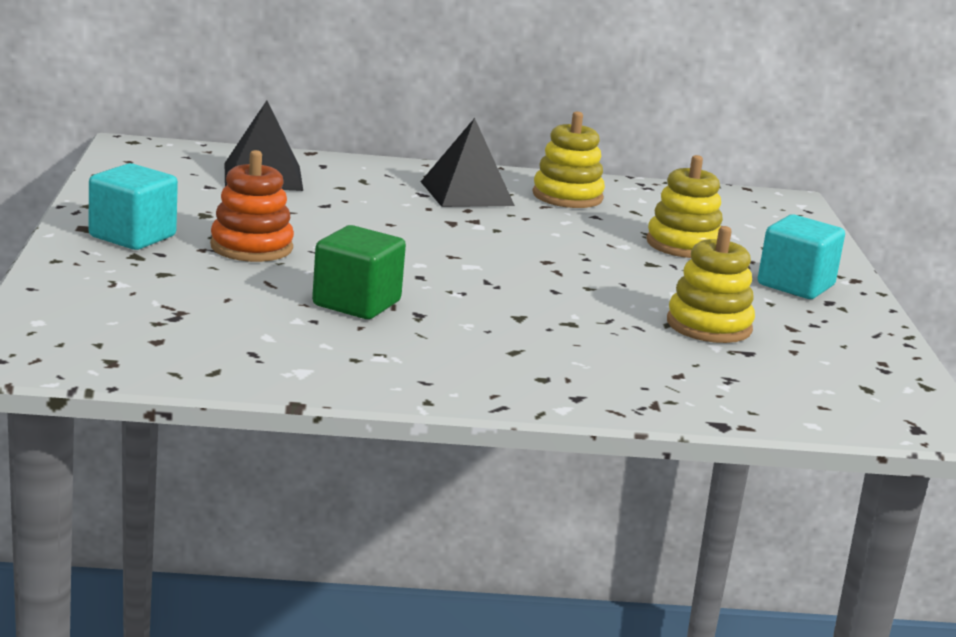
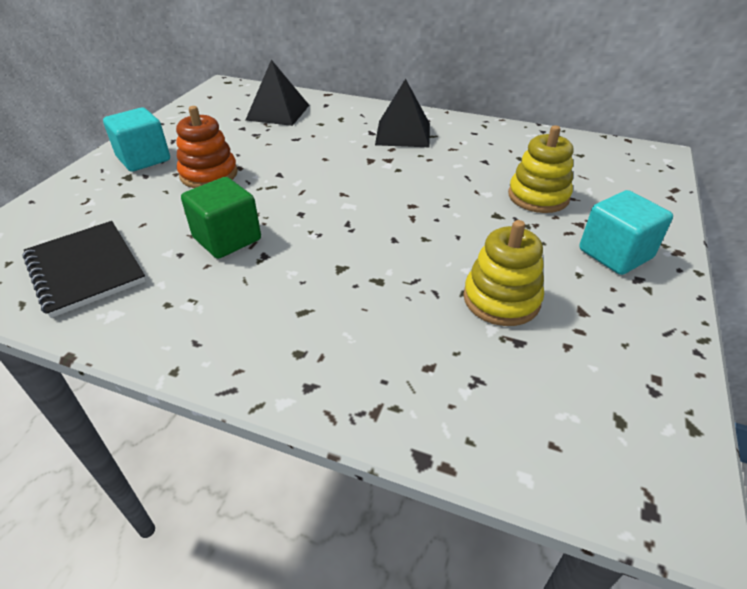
camera: 25 degrees right, 20 degrees up
(213, 341) = (85, 269): none -> black notebook
(567, 196) = (476, 140): yellow stacking toy -> none

